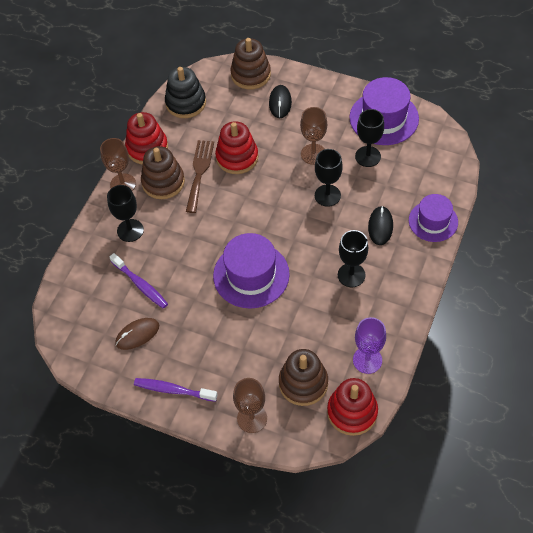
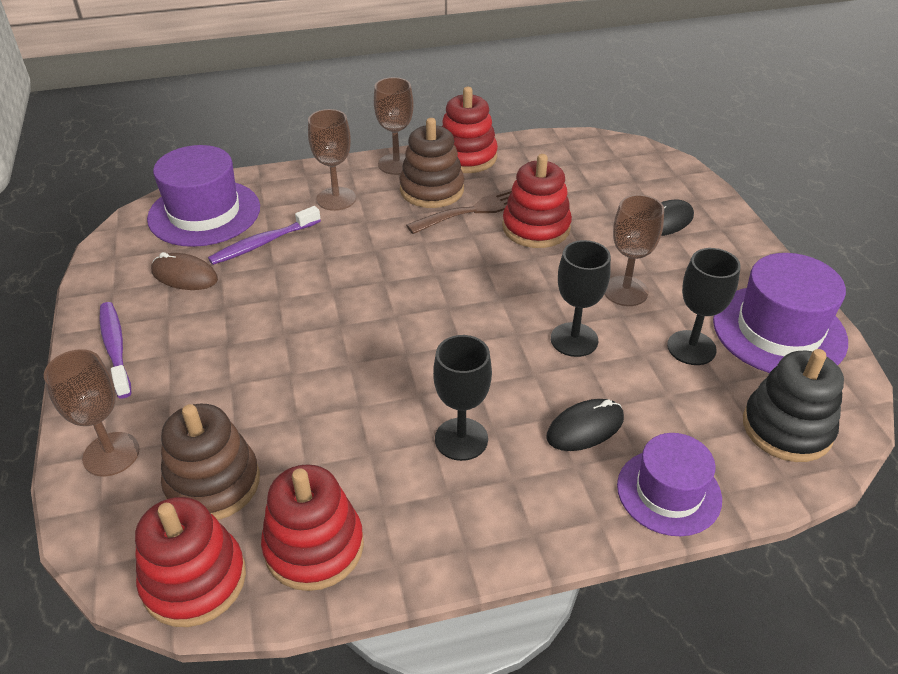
camera: 50 degrees right, 15 degrees down
(130, 230) = (336, 199): black goblet -> brown goblet
(140, 285) = (263, 243): purple toothbrush -> purple toothbrush turned 45 degrees clockwise
(186, 103) = (564, 153): black stacking toy -> black stacking toy (787, 428)
(250, 74) = (673, 179): brown stacking toy -> none
(251, 275) = (363, 330): purple hat -> purple hat (204, 213)
(367, 360) = (314, 546): purple goblet -> red stacking toy

